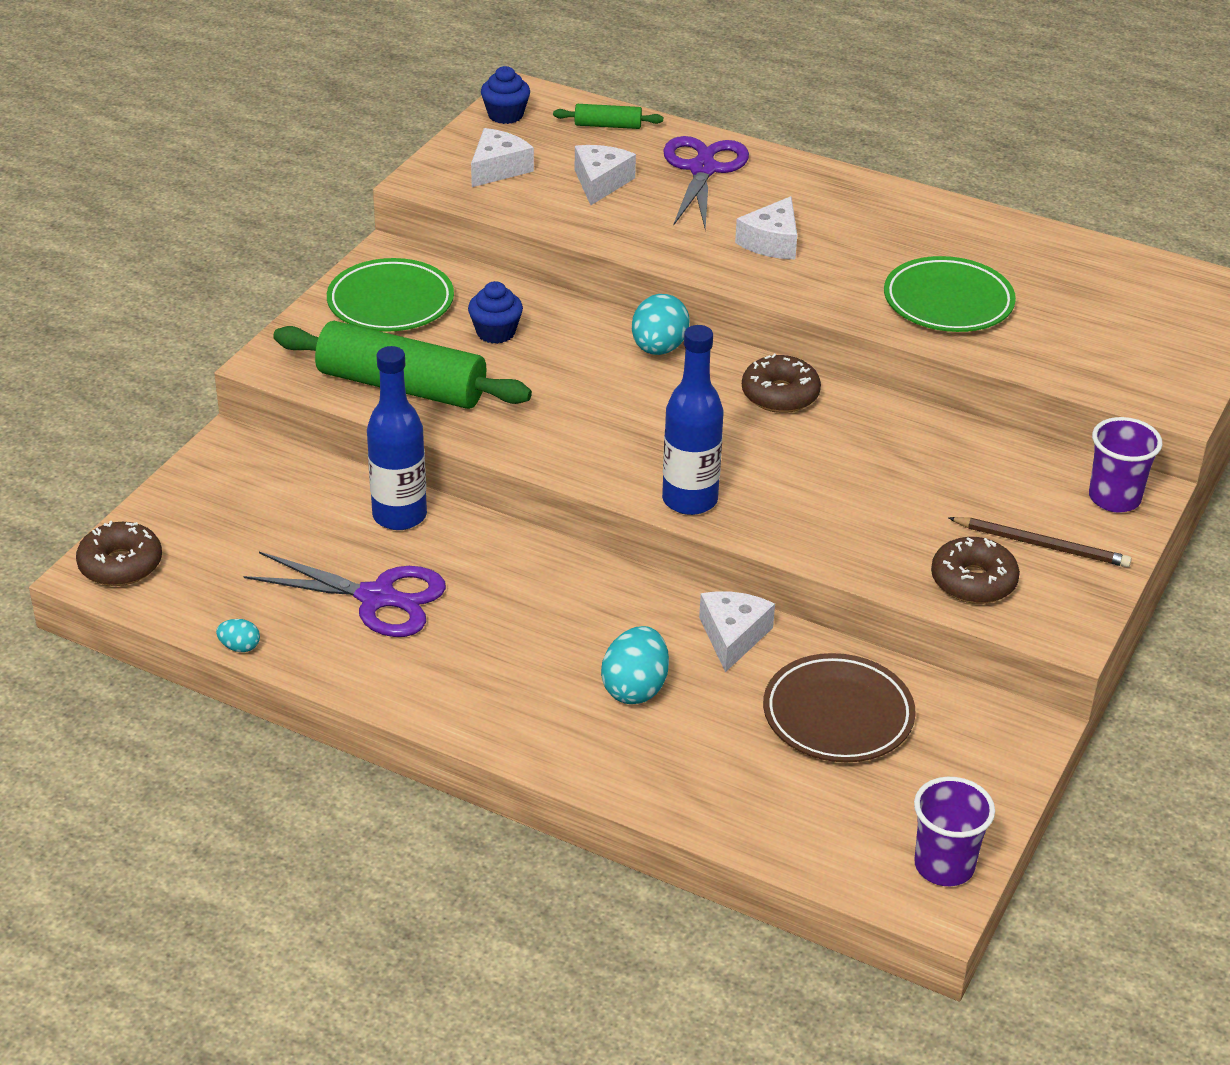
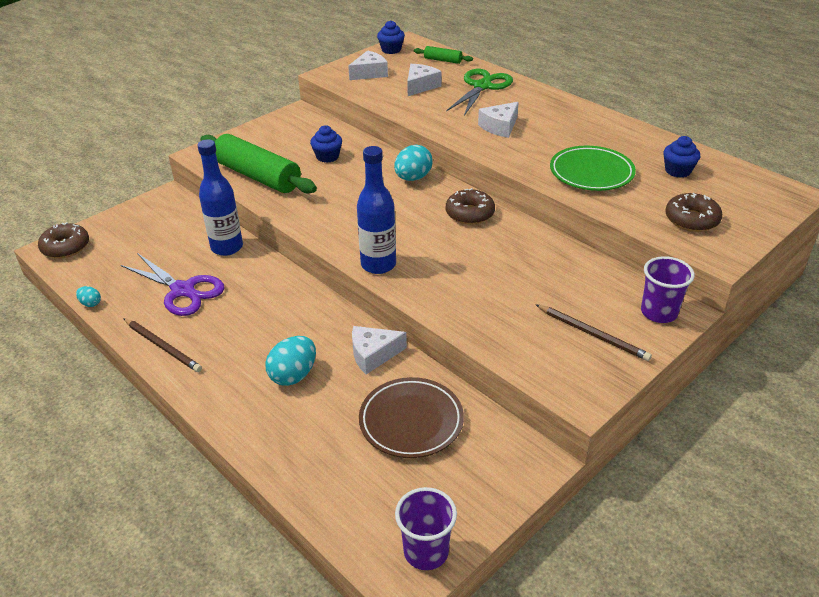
camera: 20 degrees right, 0 degrees up
(390, 302) = (282, 134): green plate -> none
(408, 688) = (163, 347): none -> brown pencil
(702, 169) = (482, 86): purple scissors -> green scissors
(733, 636) = (373, 354): white cheese -> white cheese turned 135 degrees counterclockwise
(973, 581) = (533, 349): brown donut -> brown donut (691, 220)
(1068, 279) = (677, 171): none -> blue cupcake

